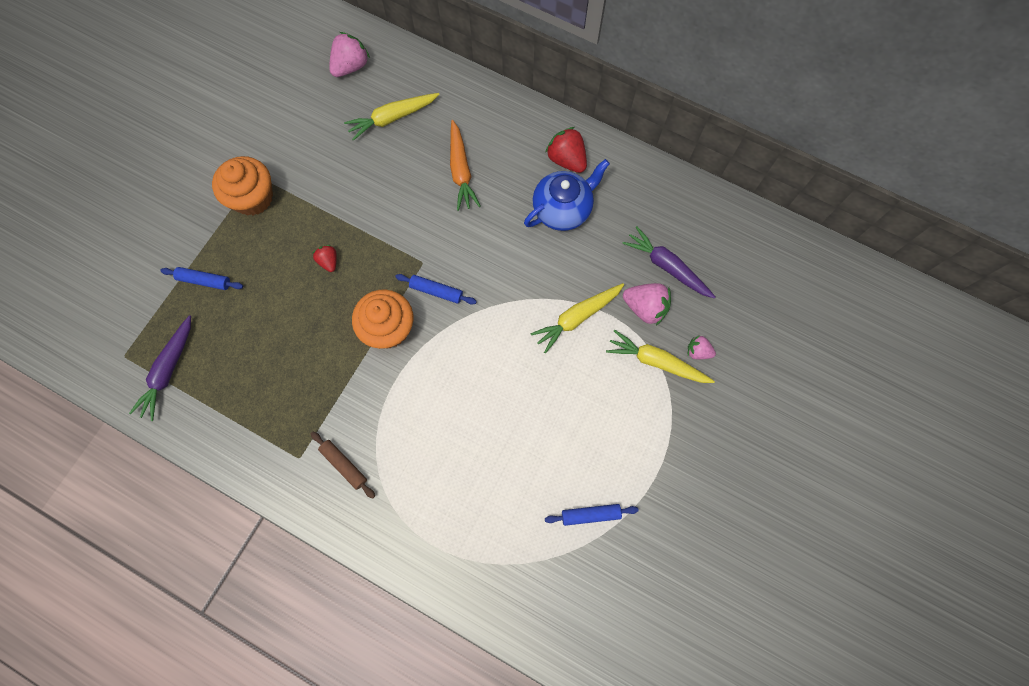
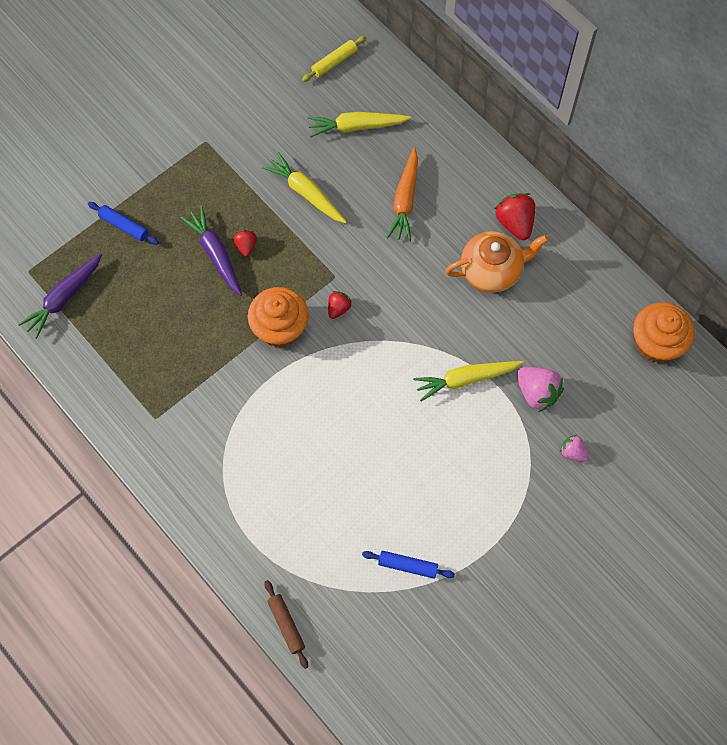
camera: 20 degrees right, 5 degrees down
(253, 198) = (195, 162): orange cupcake -> orange cupcake (656, 343)
(344, 465) = (194, 439): brown rolling pin -> brown rolling pin (286, 625)
(351, 66) = (334, 62): pink strawberry -> yellow rolling pin
(436, 291) = (338, 308): blue rolling pin -> red strawberry
(563, 209) = (492, 271): blue teapot -> orange teapot
(656, 361) = (527, 447): yellow carrot -> yellow carrot (306, 193)
(667, 266) = (574, 360): purple carrot -> purple carrot (215, 254)

